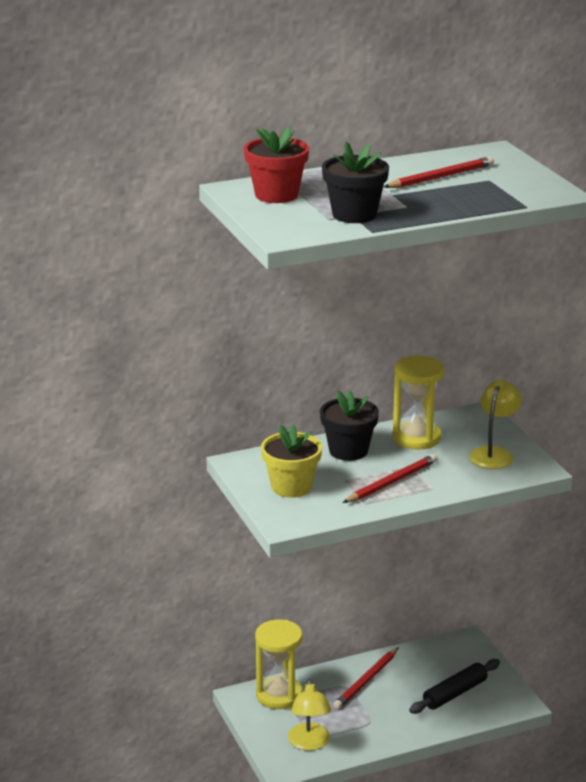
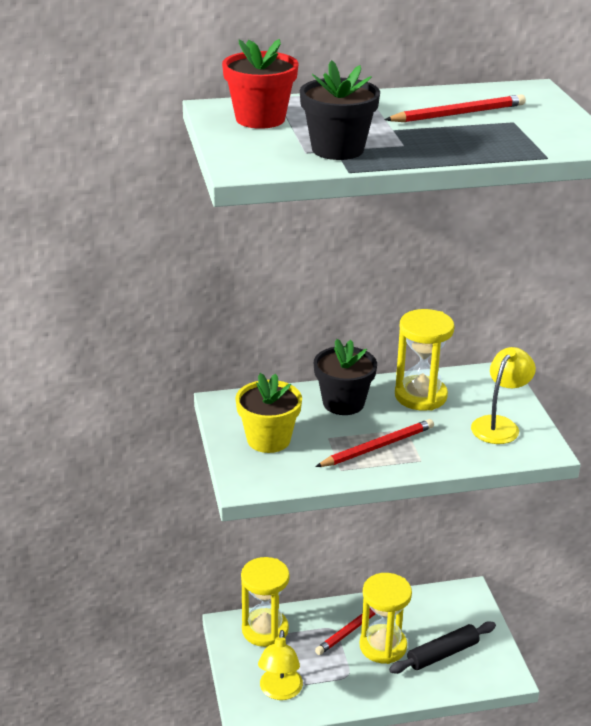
camera: 10 degrees right, 5 degrees up
(396, 694) = (383, 646): none -> yellow hourglass

